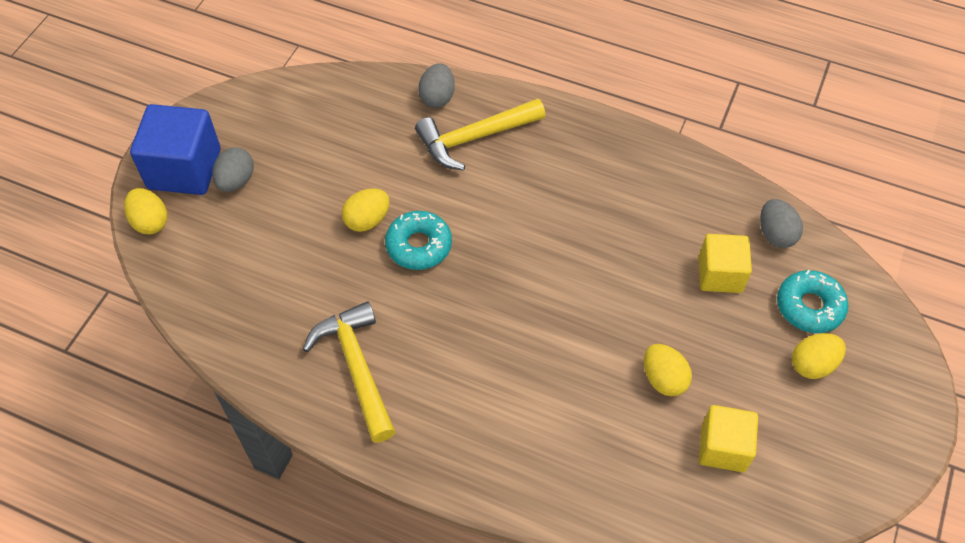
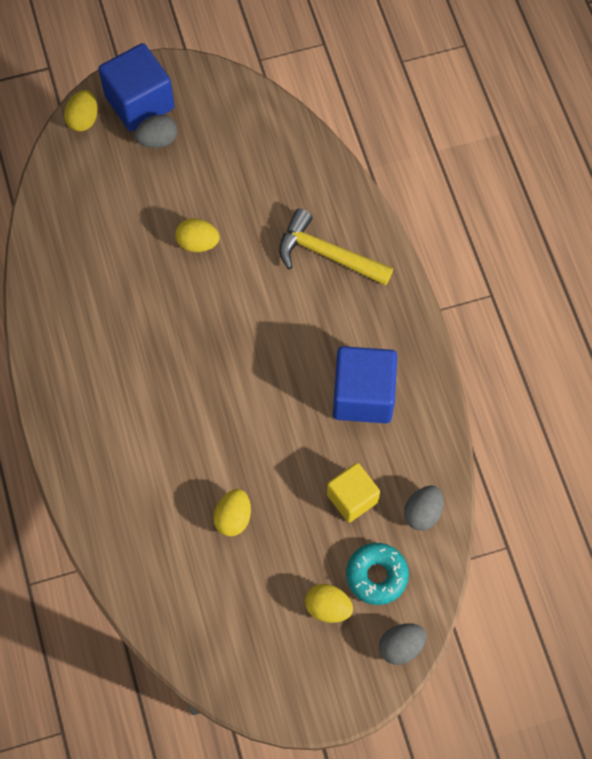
camera: 50 degrees right, 10 degrees up
(356, 367) = (84, 326): yellow hammer -> none
(419, 246) = (206, 290): turquoise donut -> none
(437, 97) = (341, 203): grey egg -> grey egg (401, 647)
(629, 202) = (363, 395): none -> blue cube
(723, 447) = (212, 590): yellow cube -> none

